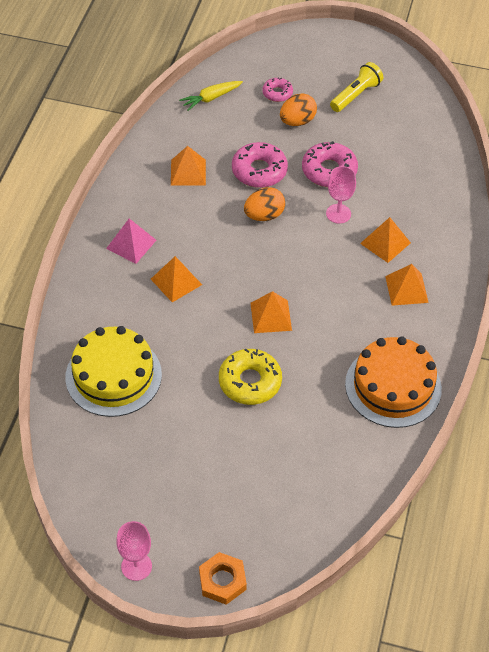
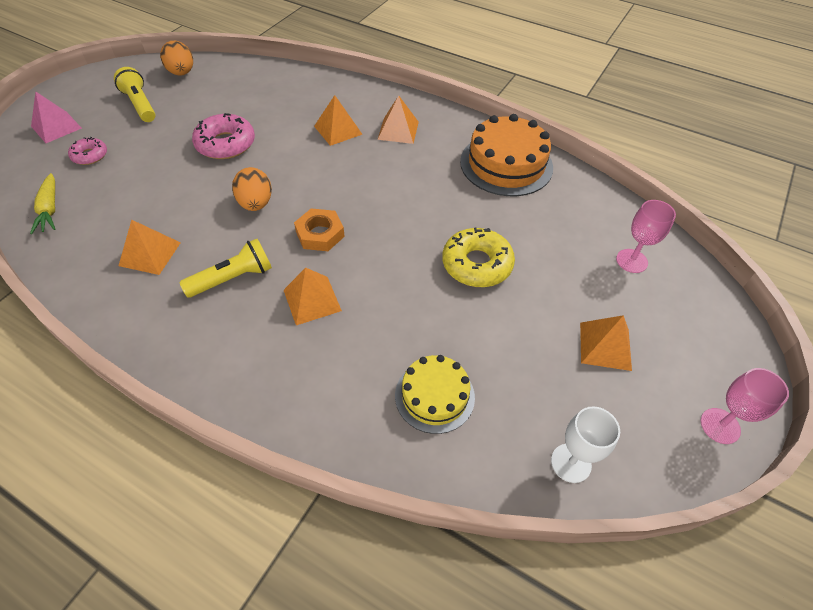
camera: 75 degrees left, 0 degrees up
(81, 466) = (571, 463): none -> white goblet
(113, 376) = (434, 396): yellow cake -> yellow cake, size x0.62
(131, 244) = (230, 334): pink pyramid -> pink pyramid (56, 127)
(181, 228) = (233, 278): none -> yellow flashlight
(222, 581) = (731, 343): orange nut -> orange nut (320, 234)
(259, 171) = (190, 194): pink donut -> none
(271, 316) = (395, 228): orange pyramid -> orange pyramid (605, 346)
(297, 121) = (142, 150): orange egg -> orange egg (182, 73)
(338, 214) = (285, 151): pink goblet -> pink goblet (631, 261)

